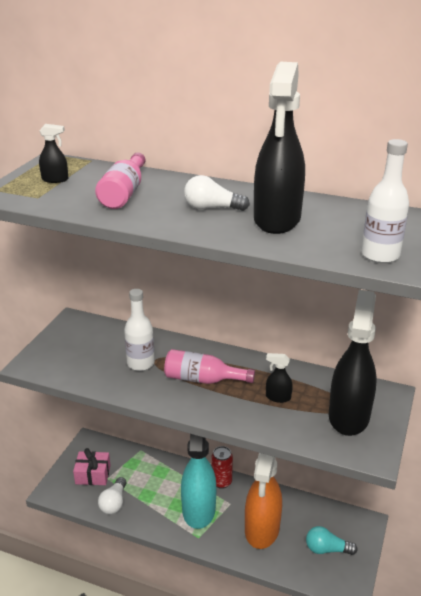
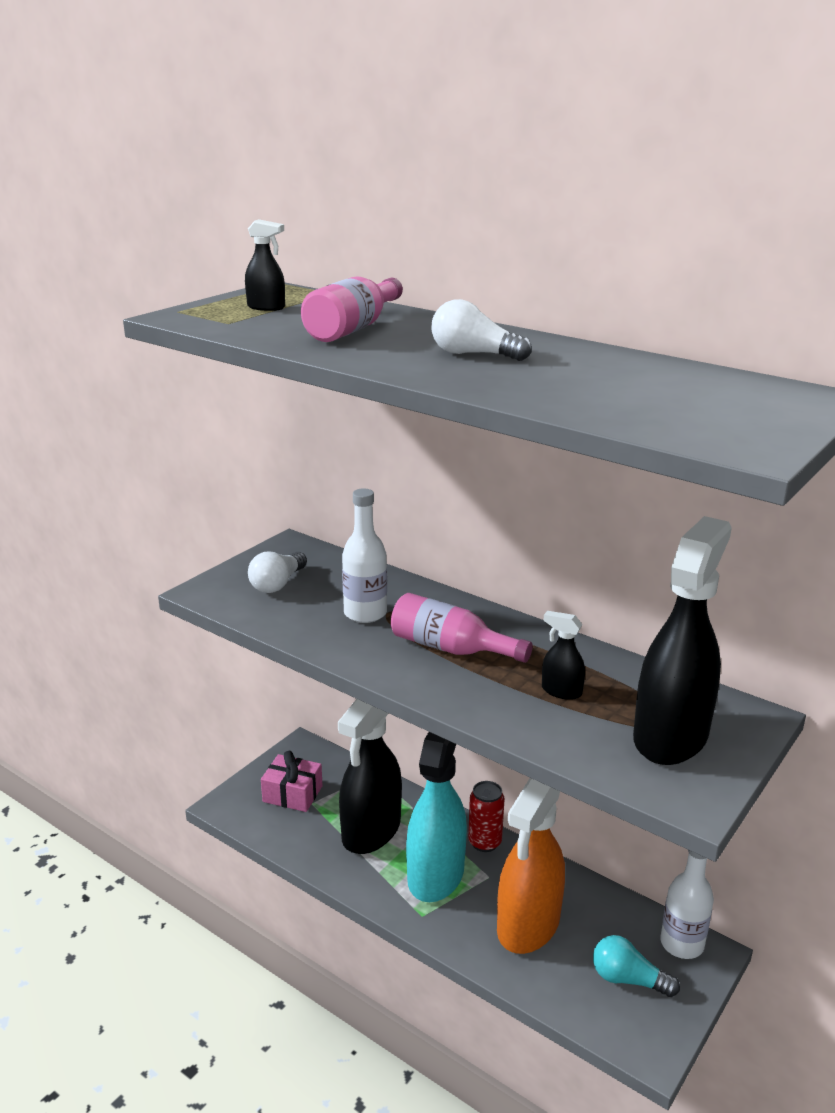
camera: 15 degrees right, 5 degrees down
(114, 503) = (310, 839): white light bulb -> white light bulb (277, 584)
(277, 219) = (568, 375): black spray bottle -> black spray bottle (371, 831)
(380, 255) = (713, 430): white bottle -> white bottle (682, 944)

